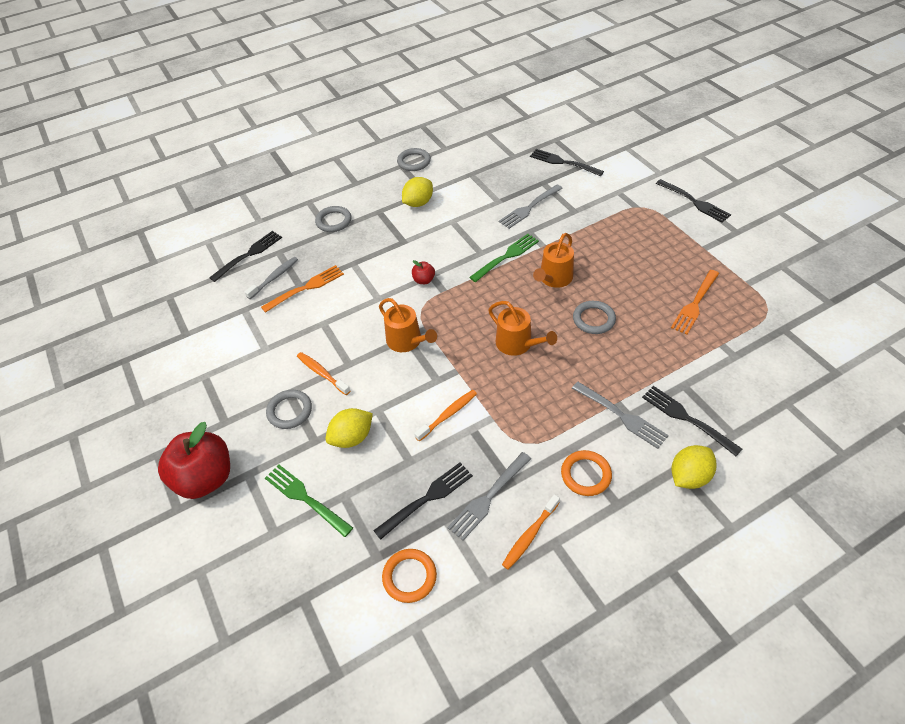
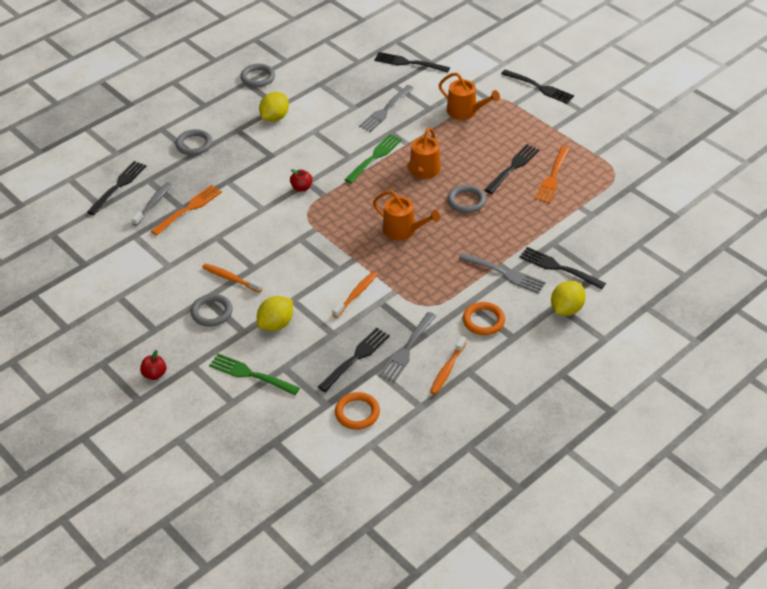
camera: 15 degrees left, 5 degrees down
(205, 478) = (154, 374): red apple -> red apple, size x0.43
(407, 341) = (301, 241): orange watering can -> orange watering can (465, 111)
(651, 287) = (512, 168): none -> black fork

